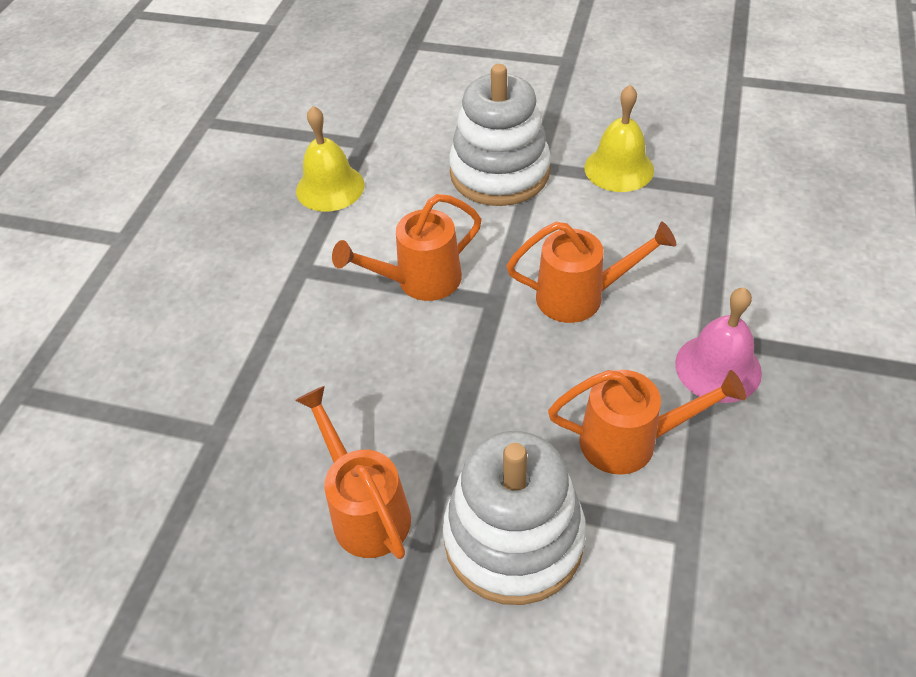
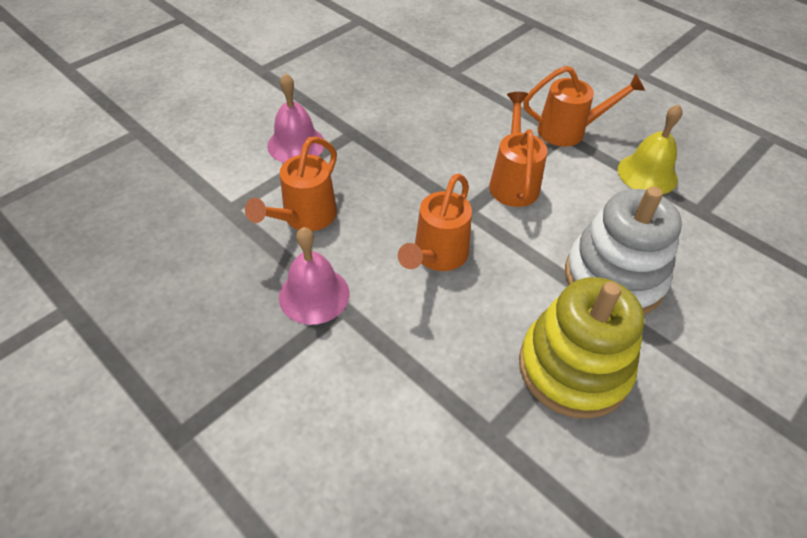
camera: 115 degrees right, 0 degrees up
(365, 510) = (361, 103): orange watering can -> orange watering can (568, 131)
(513, 538) = (296, 144): white stacking toy -> pink bell
(619, 168) = (573, 368): yellow bell -> yellow stacking toy

